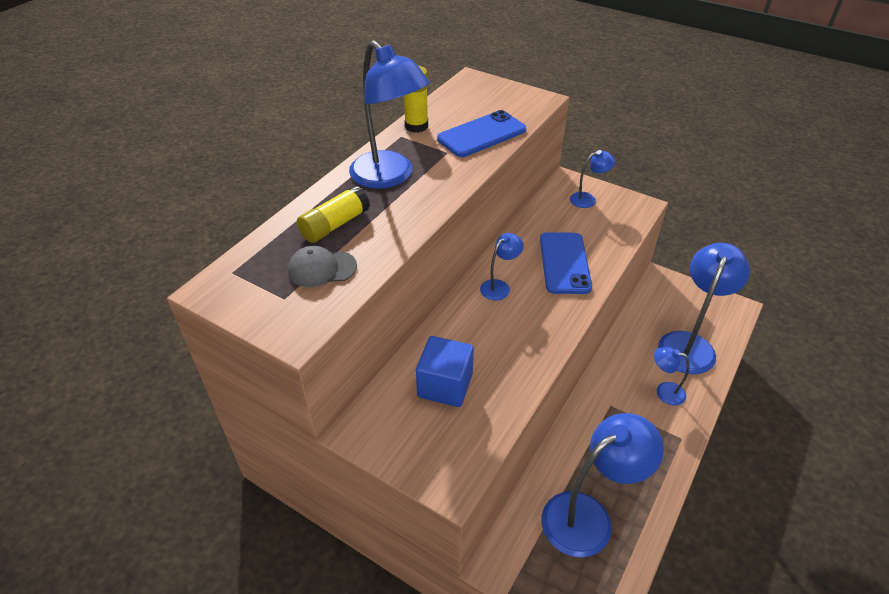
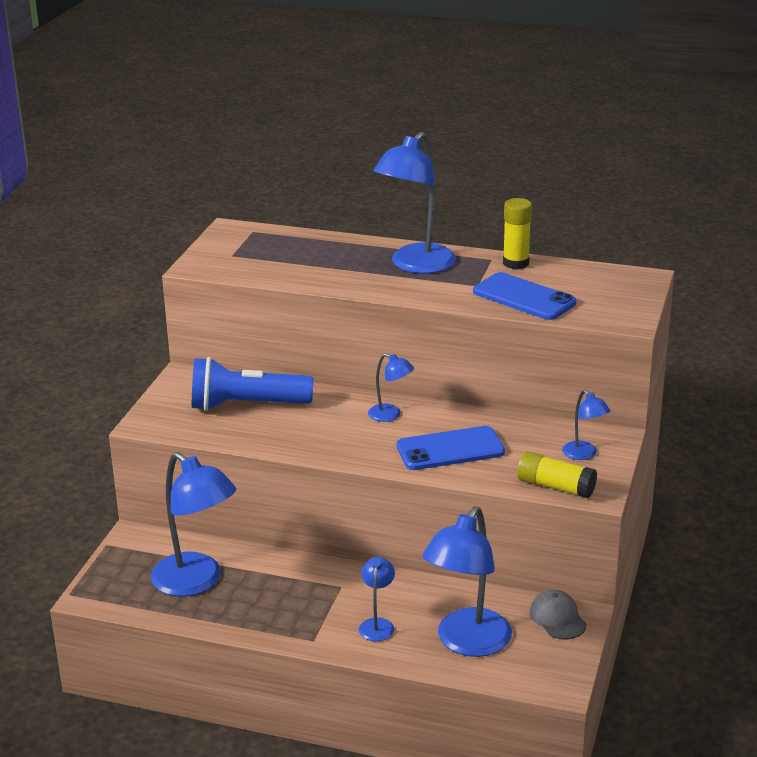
camera: 75 degrees right, 15 degrees down
(322, 269) = (271, 261): grey cap -> grey cap (557, 618)
(335, 225) = (330, 256): yellow glue stick -> yellow glue stick (555, 486)
(445, 385) = (246, 405): blue cube -> blue flashlight
(689, 344) = (467, 643): blue lamp -> blue lamp turned 105 degrees clockwise

